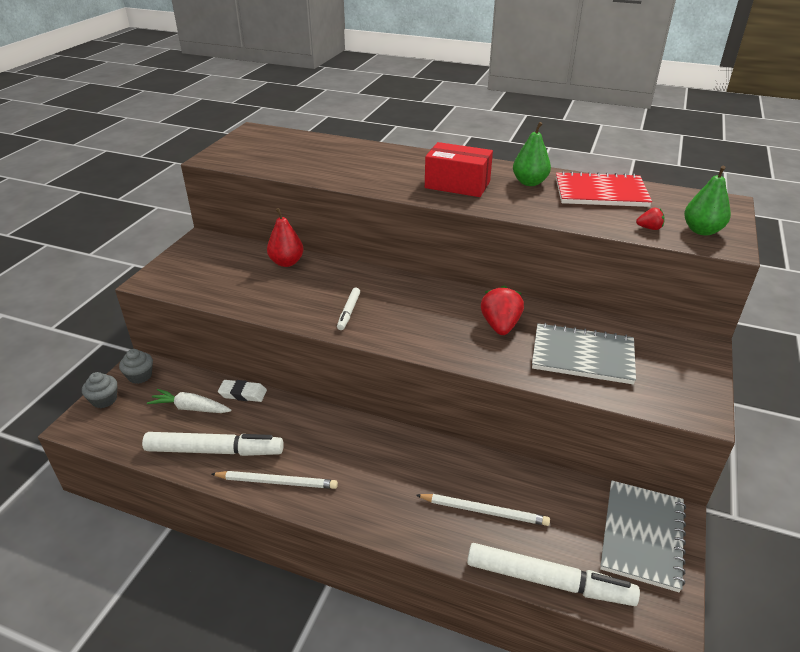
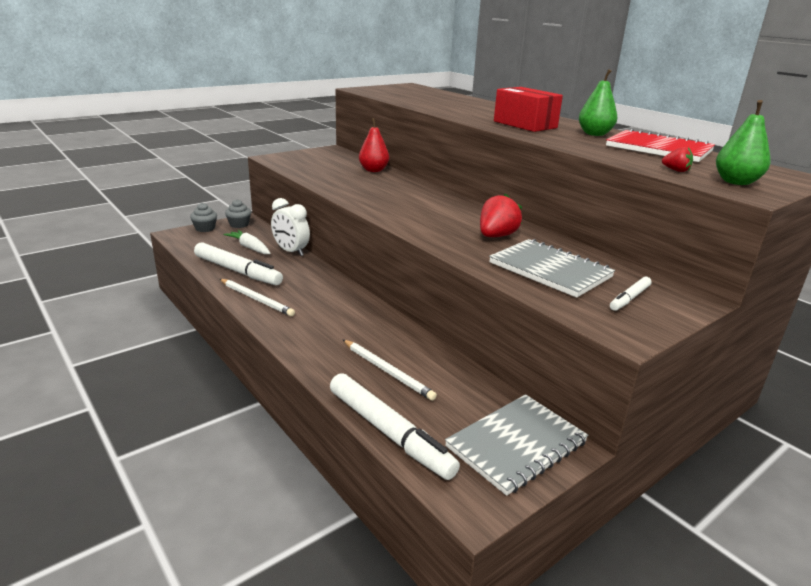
camera: 30 degrees right, 10 degrees down
(243, 393) = (291, 251): white eraser -> white clock
(349, 312) = (383, 200): white marker -> white marker (629, 298)

